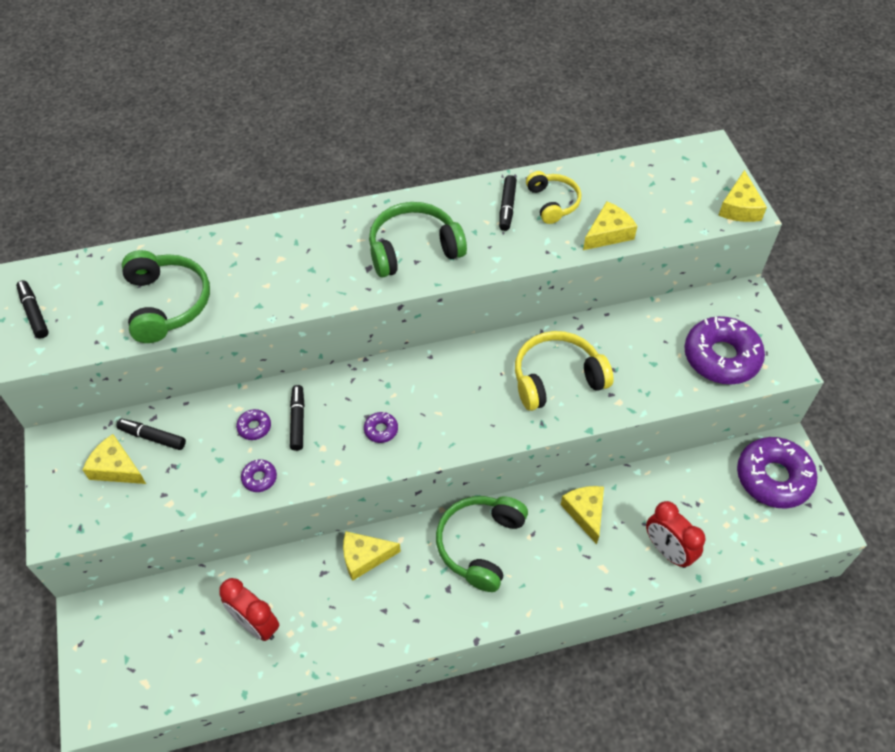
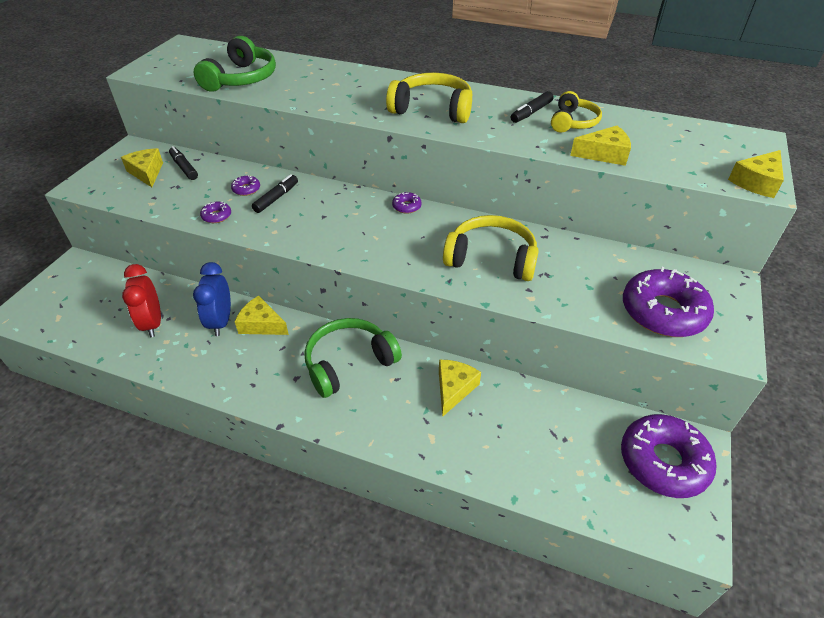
camera: 35 degrees right, 10 degrees down
(34, 313) = (168, 57): black marker -> none
(323, 579) = (221, 322): none -> blue clock
(381, 430) = (324, 228): purple donut -> purple donut (406, 206)
(414, 249) = (432, 109): green headphones -> yellow headphones
(667, 551) = (502, 459): red clock -> none

